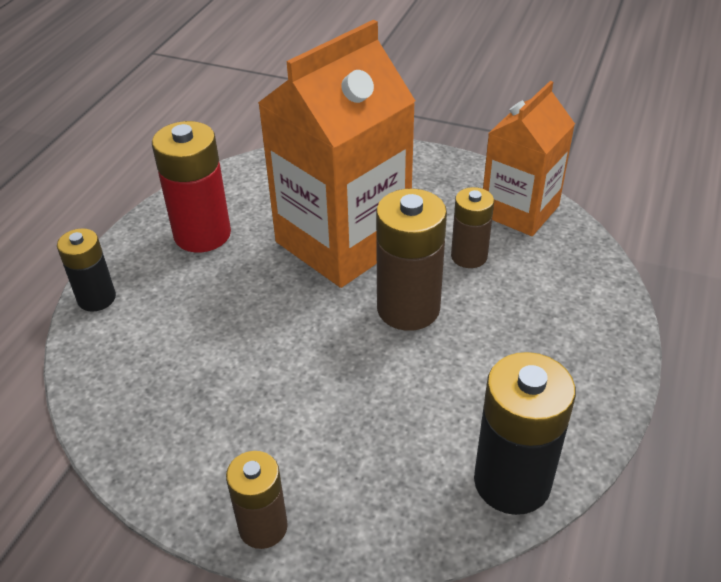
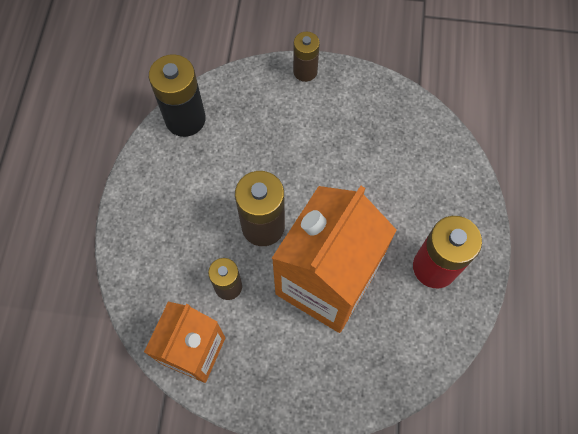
camera: 165 degrees right, 25 degrees up
(96, 298) = (474, 190): black battery -> none

